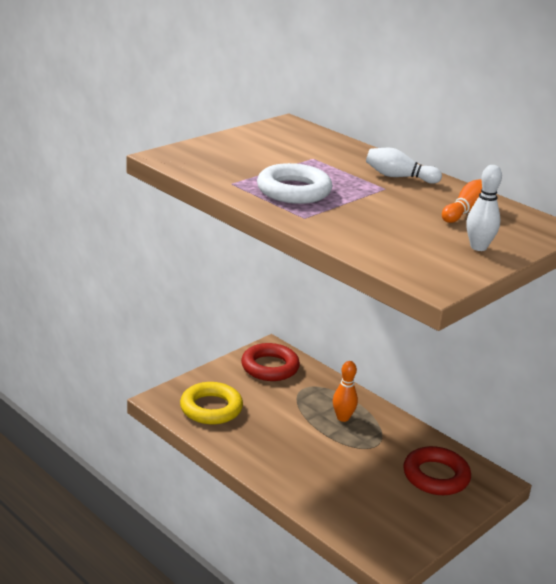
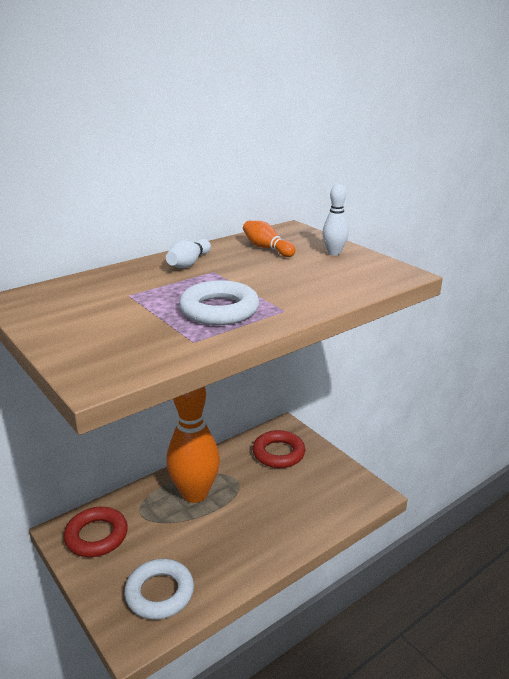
camera: 80 degrees left, 0 degrees up
(211, 408) = (159, 593): yellow ring -> white ring
(343, 418) = (195, 494): orange bowling pin -> orange bowling pin, size x2.26

